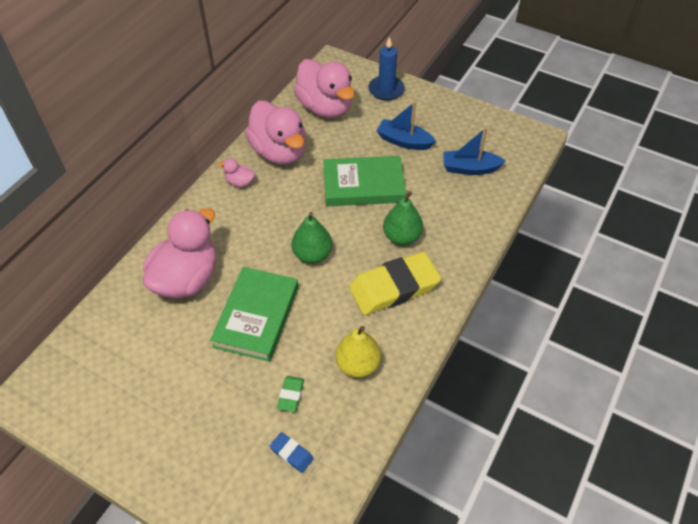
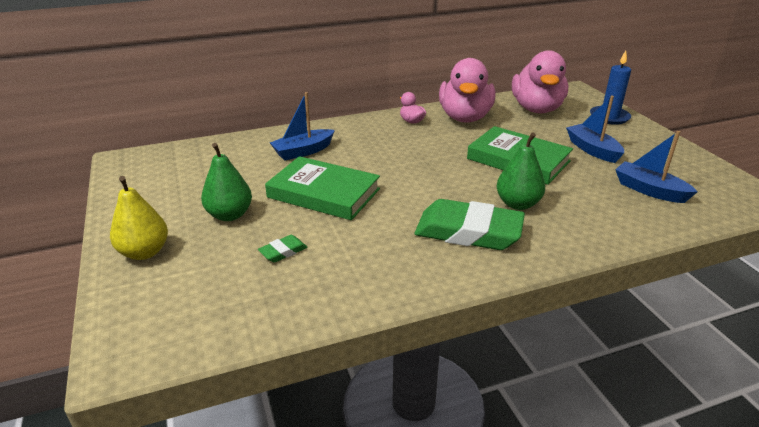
camera: 40 degrees right, 20 degrees down
(187, 278) = (303, 151): pink duck -> blue boat
(257, 316) = (323, 193): green book -> green book turned 60 degrees clockwise
(291, 453) = (230, 288): blue eraser -> none
(312, 254) = (417, 180): green pear -> green pear (229, 215)
(358, 364) = (366, 264): yellow pear -> yellow pear (144, 252)
(394, 287) = (468, 232): yellow eraser -> green eraser

